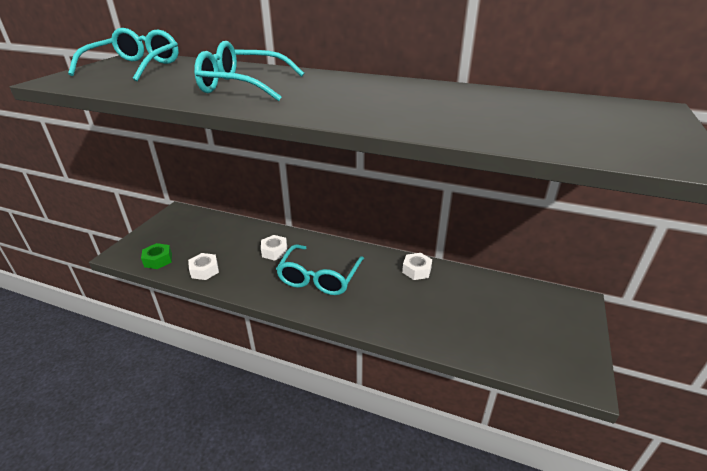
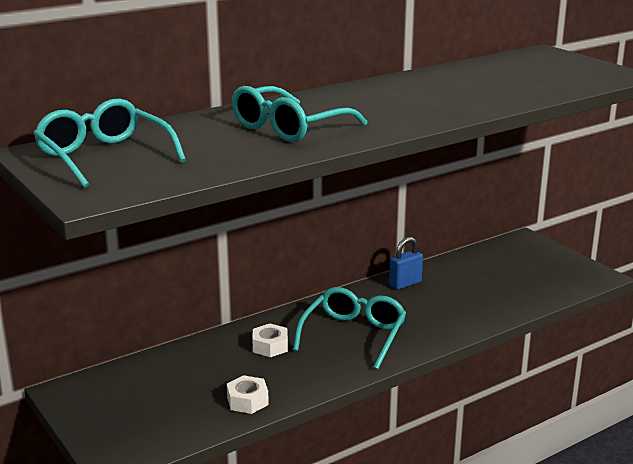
camera: 55 degrees left, 10 degrees down
(158, 260) = (177, 430): green nut -> none
(319, 277) = (353, 335): turquoise glasses -> turquoise glasses turned 120 degrees counterclockwise
(416, 270) = (405, 284): white nut -> blue padlock

